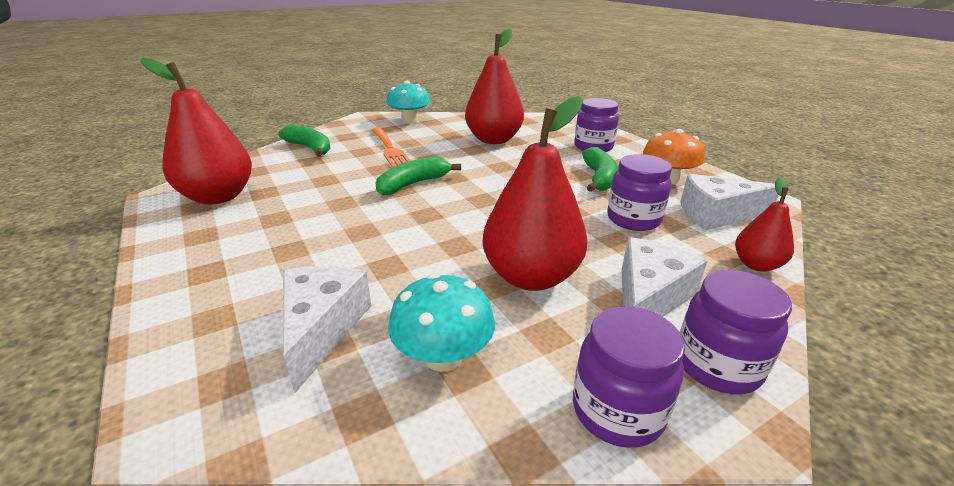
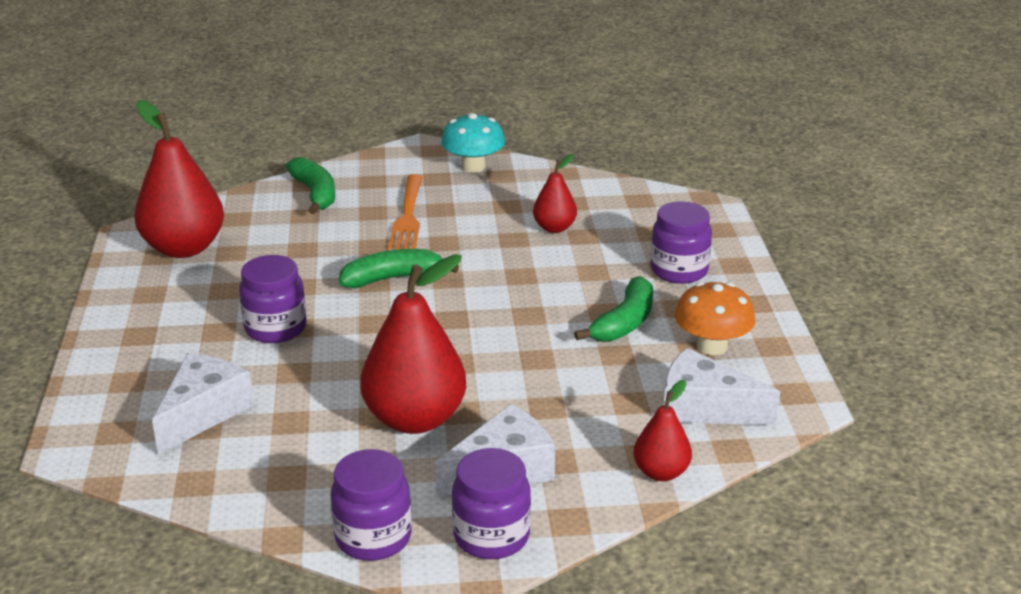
camera: 25 degrees right, 0 degrees up
(443, 356) = (279, 462): turquoise mushroom -> none
(493, 140) = (554, 228): red pear -> red pear, size x0.52
(633, 219) = (595, 388): purple jar -> purple jar (275, 328)

